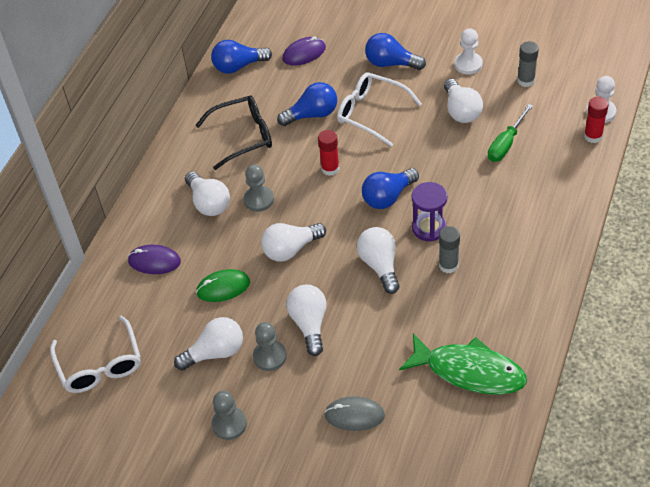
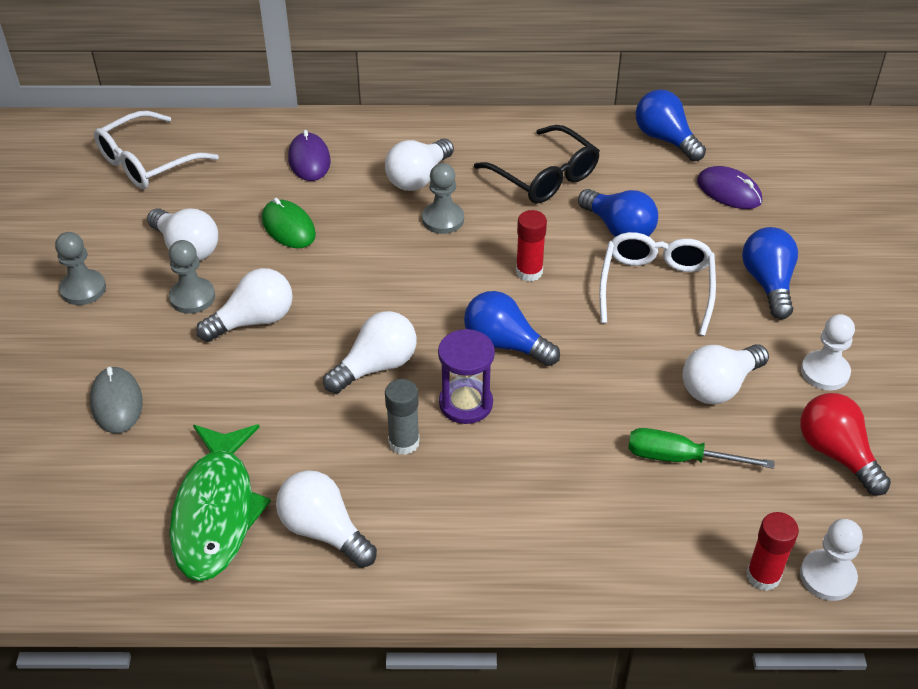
camera: 65 degrees right, 5 degrees down
(291, 249) = (371, 271): white light bulb -> white light bulb (324, 531)
(526, 80) = (836, 454): grey glue stick -> red light bulb

